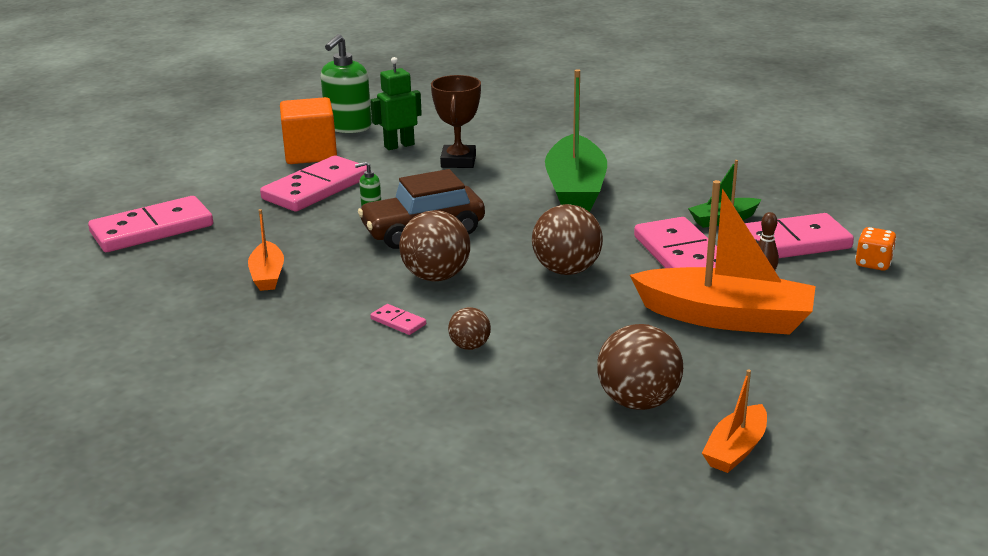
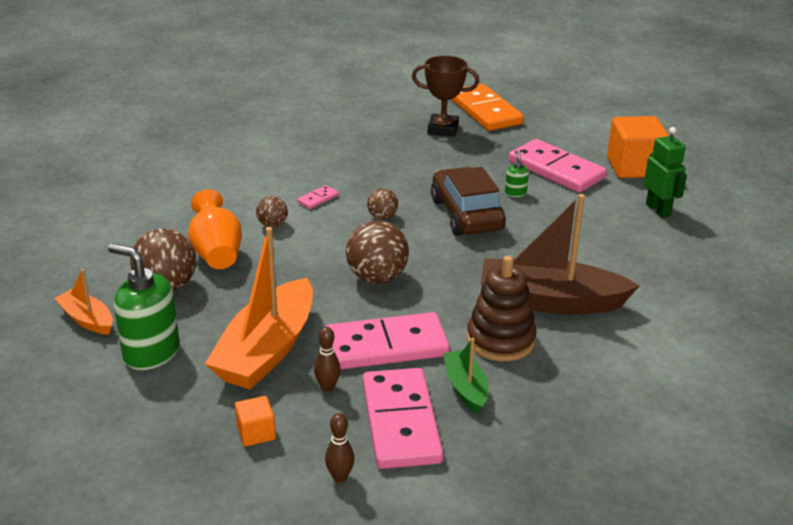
camera: 95 degrees right, 5 degrees up
(152, 229) = (485, 111): pink domino -> orange domino
(267, 275) = (403, 152): orange boat -> none
(348, 127) = (703, 185): green soap dispenser -> green soap dispenser (151, 353)
(436, 277) = (382, 217): brown ball -> brown ball, size x0.54
(458, 161) = (620, 239): brown trophy -> brown trophy (443, 129)
(549, 377) = (216, 253): none -> orange vase
(575, 189) = (550, 301): green boat -> brown boat
(646, 208) = (500, 340): none -> brown stacking toy
(850, 307) = (256, 433): none -> orange cube
(873, 263) = (340, 477): orange dice -> brown bowling pin

